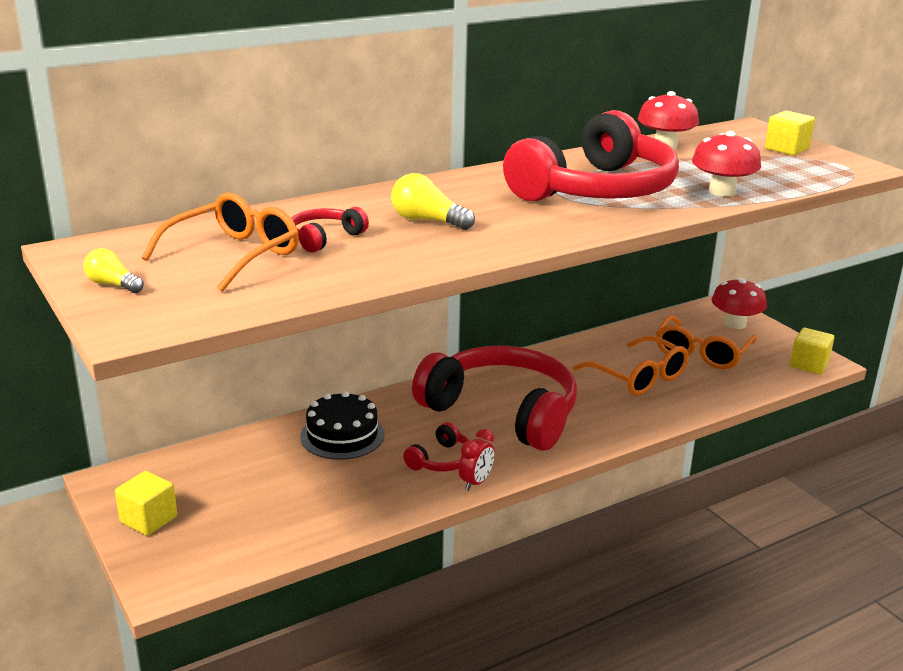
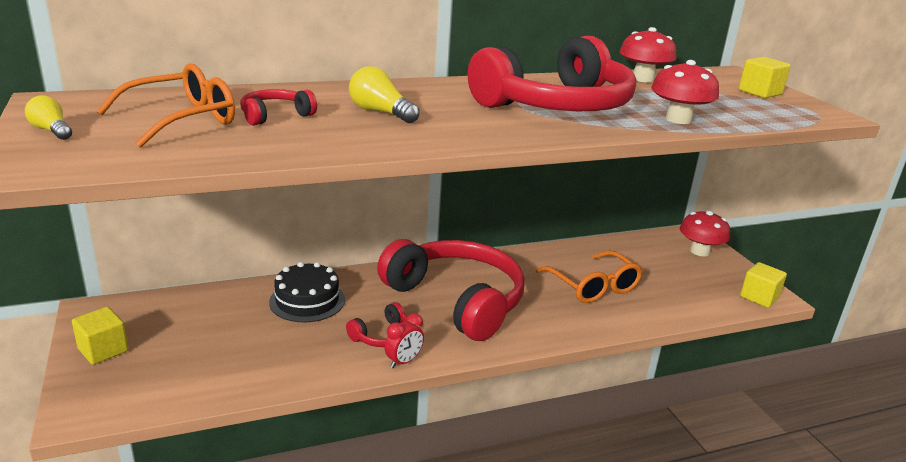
camera: 10 degrees right, 0 degrees up
(701, 353) = (659, 273): orange glasses -> none

